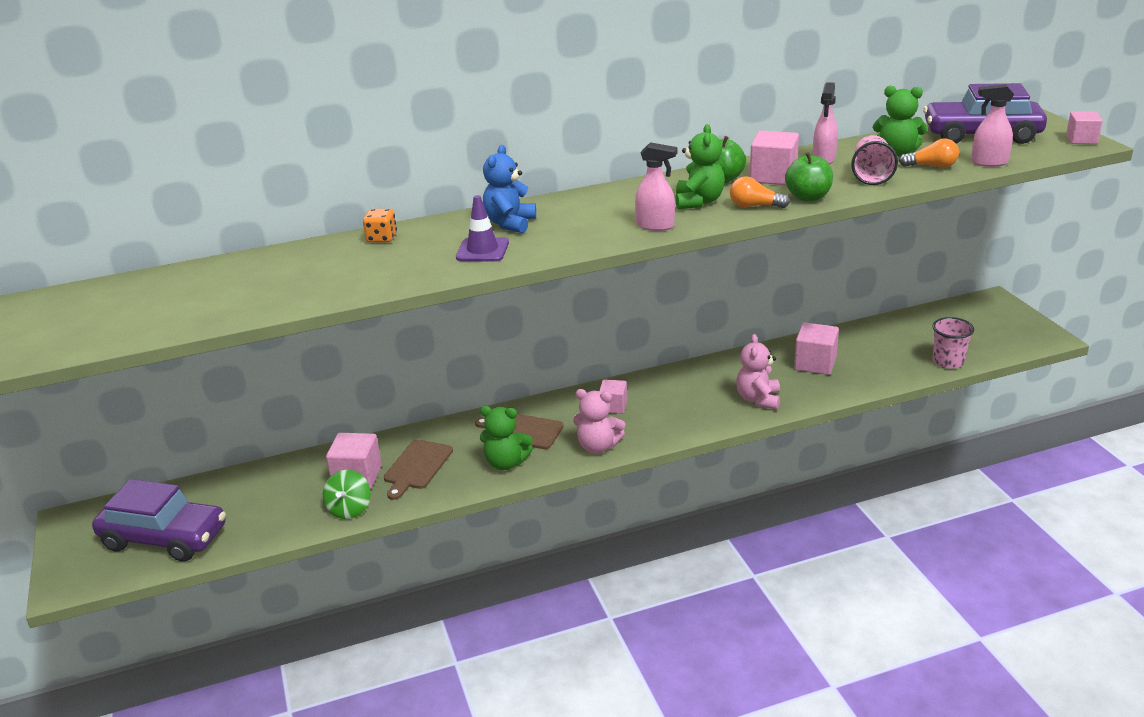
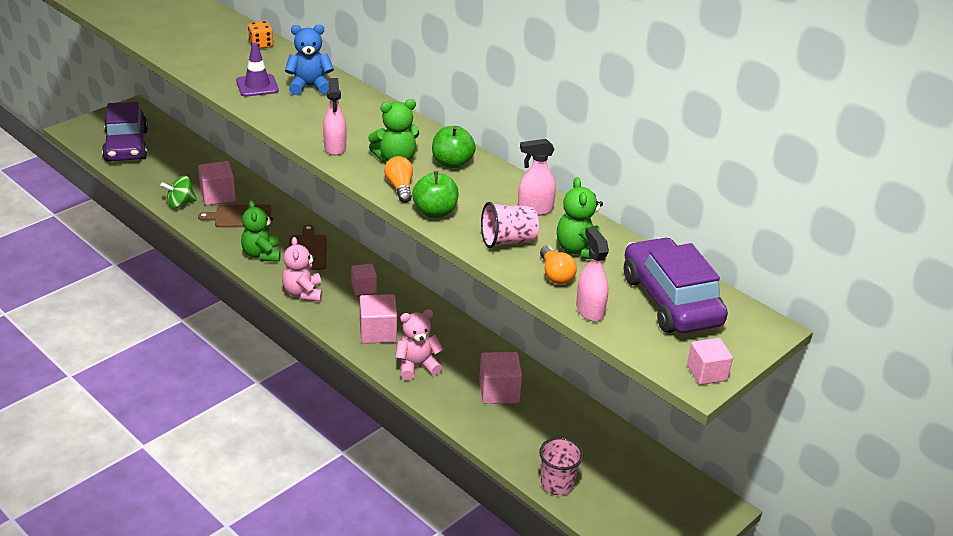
camera: 60 degrees right, 5 degrees up
(773, 176) = (474, 188): pink cube -> pink cube (378, 332)

